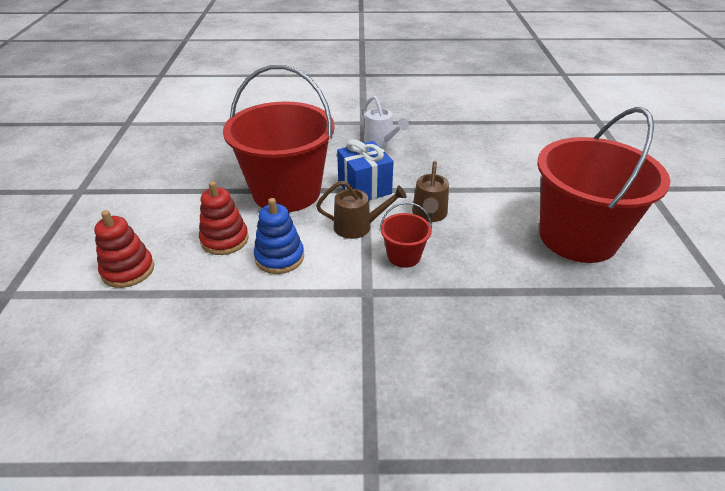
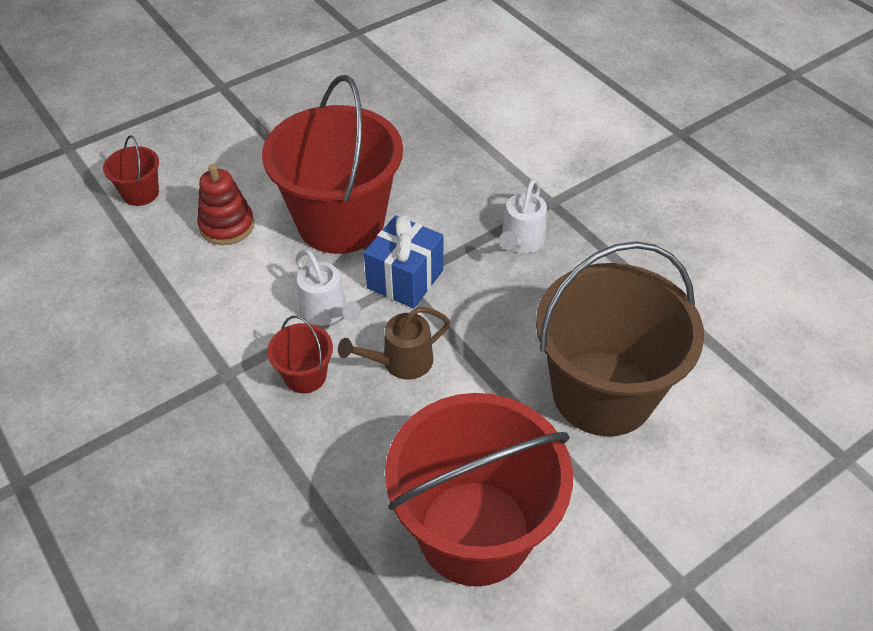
camera: 55 degrees right, 10 degrees up
(128, 270) = (140, 193): red stacking toy -> red bucket
(279, 257) = (230, 280): blue stacking toy -> none
(358, 226) = (327, 312): brown watering can -> white watering can
(511, 161) = (602, 393): none -> brown bucket

